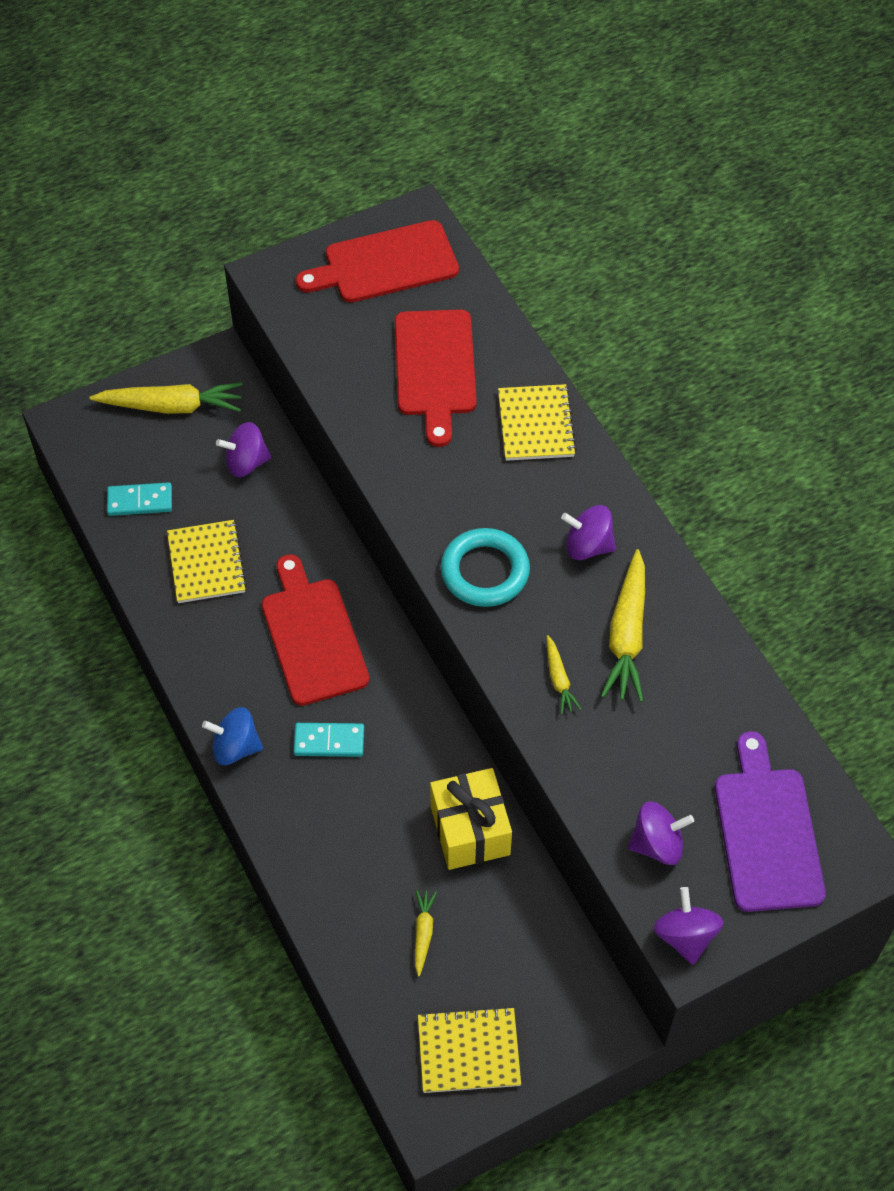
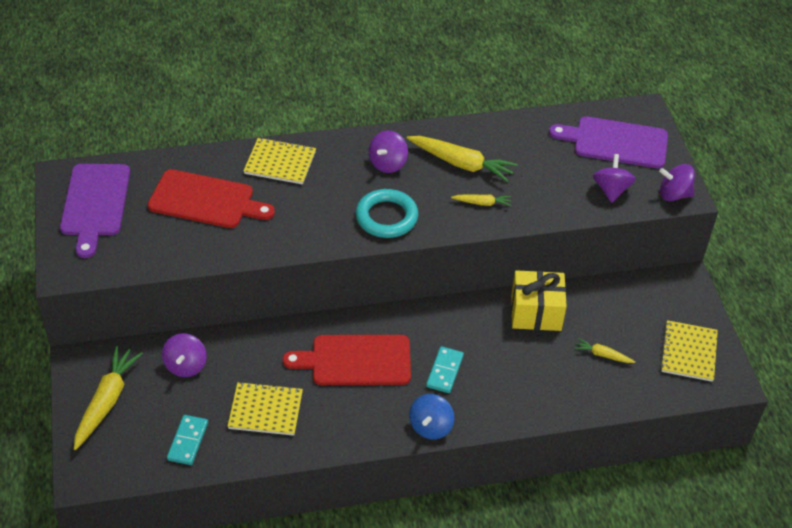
camera: 75 degrees left, 10 degrees down
(385, 264) = (95, 204): red cutting board -> purple cutting board

